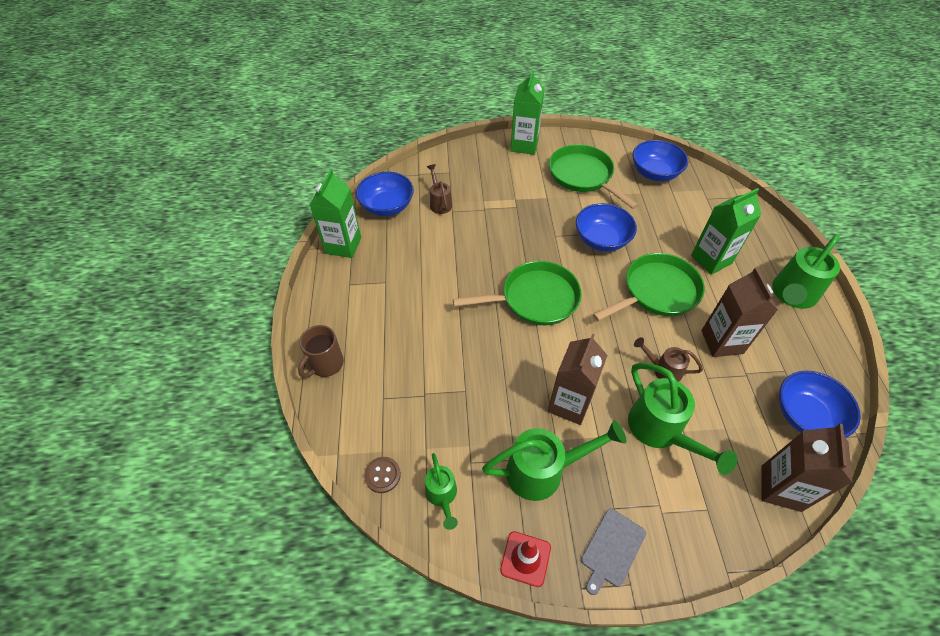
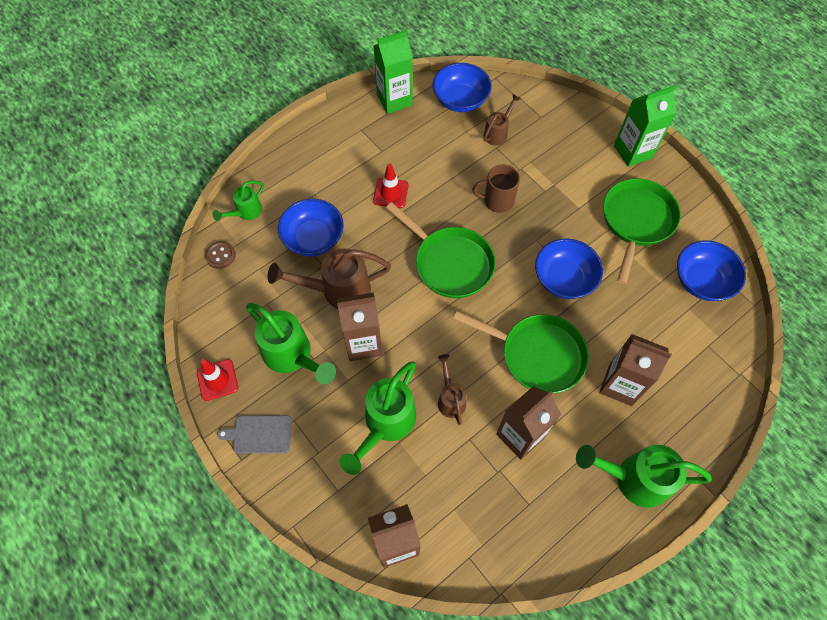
camera: 55 degrees right, 10 degrees up
(326, 364) = (280, 164): brown mug -> brown mug (497, 201)
(434, 300) = (391, 193): none -> red traffic cone
(442, 496) = (229, 301): green watering can -> green watering can (246, 212)
(501, 393) = (338, 290): none -> brown watering can
(711, 259) = (620, 385): green carton -> brown carton
(805, 415) = (488, 540): blue bowl -> blue bowl (313, 238)

